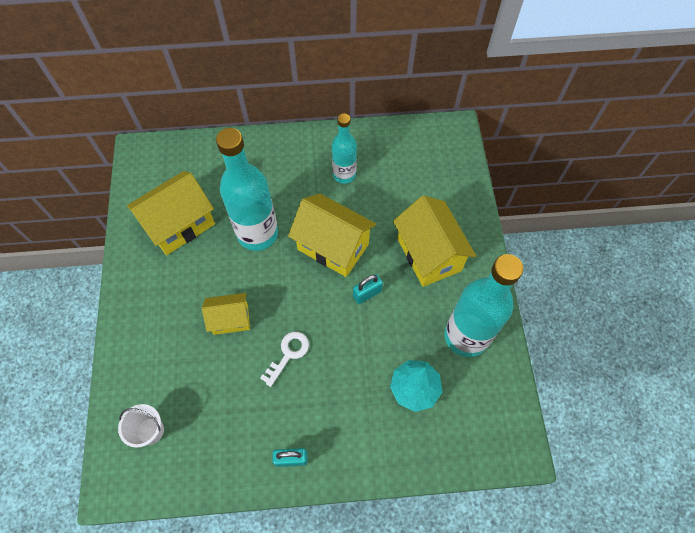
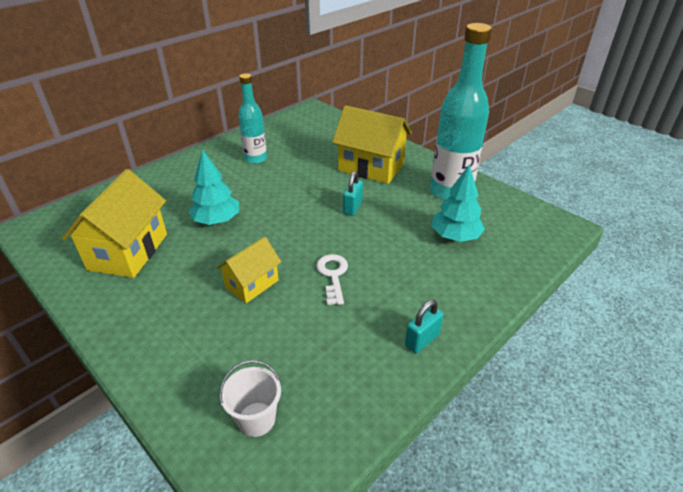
camera: 40 degrees left, 25 degrees down
(257, 234) = (217, 221): turquoise bottle -> turquoise tree
(333, 247) = (293, 197): yellow house -> none

